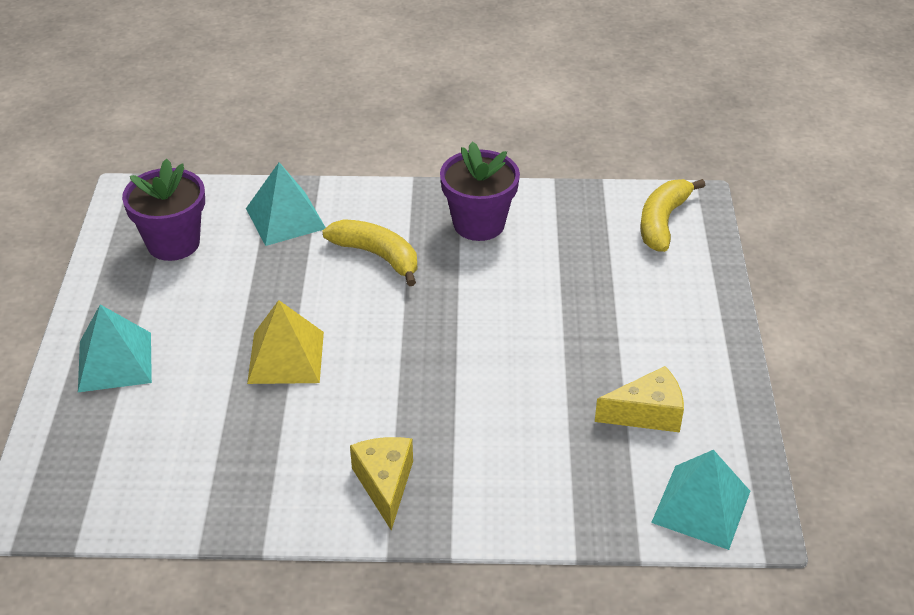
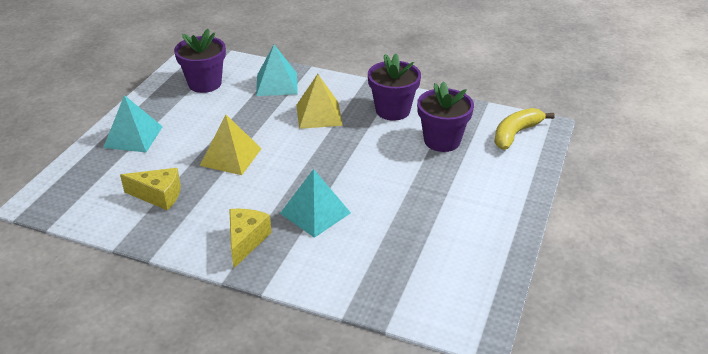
camera: 20 degrees right, 5 degrees down
(377, 256) = (319, 115): yellow banana -> yellow pyramid
(571, 256) = (442, 141): none -> purple flower pot
(647, 413) = (441, 243): yellow cheese -> yellow cheese (158, 195)
(701, 506) = (446, 309): turquoise pyramid -> turquoise pyramid (315, 213)

